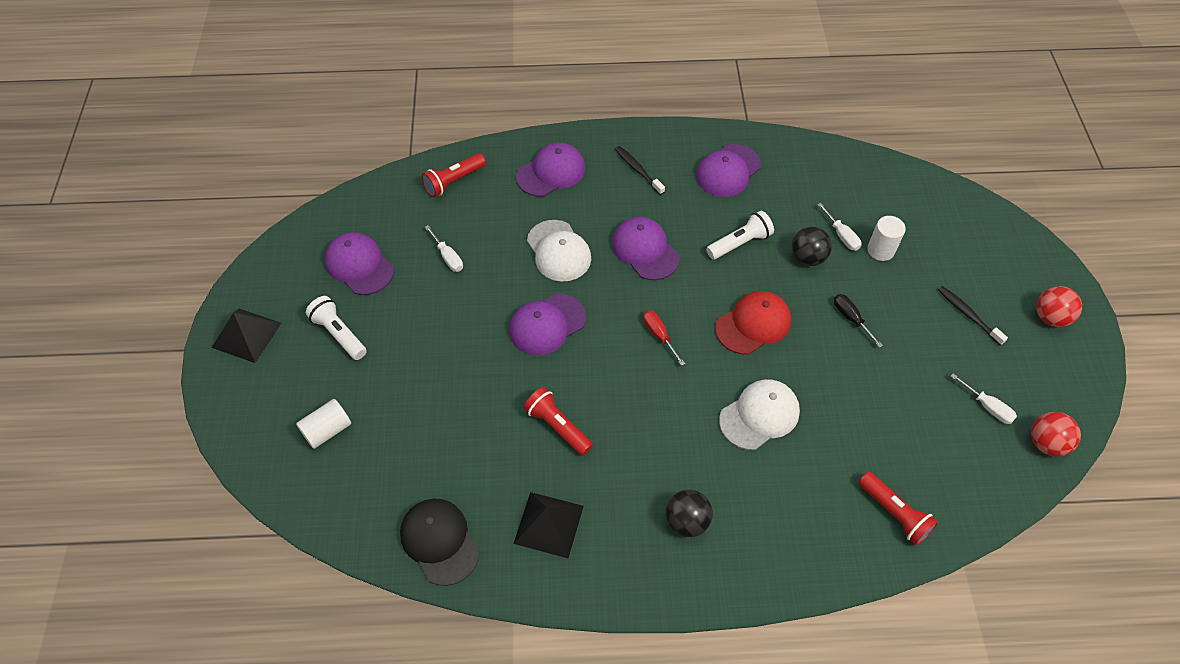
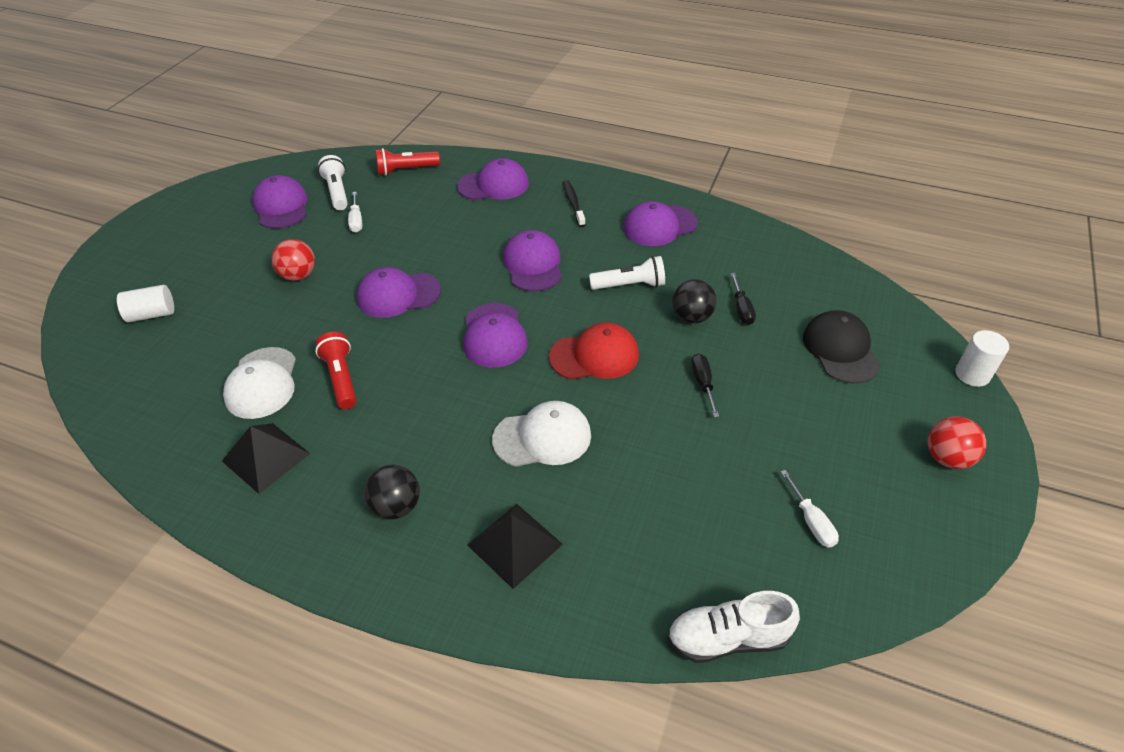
camera: 25 degrees right, 10 degrees down
(246, 335) = (155, 228): black pyramid -> black pyramid (514, 544)
(339, 334) = (223, 249): white flashlight -> white flashlight (337, 192)
(439, 541) = (162, 434): black cap -> black cap (840, 350)
(558, 251) = (454, 243): white cap -> white cap (262, 383)
(659, 335) = (494, 336): red screwdriver -> purple cap
(841, 235) = (741, 309): white screwdriver -> black screwdriver
(880, 250) = (777, 333): white cylinder -> white cylinder (972, 374)
(894, 513) = (627, 588): red flashlight -> none
(968, 315) = (843, 423): black toothbrush -> none
(980, 520) = (727, 638): none -> white shoe
(1046, 443) = (865, 587): red ball -> red ball (298, 275)

